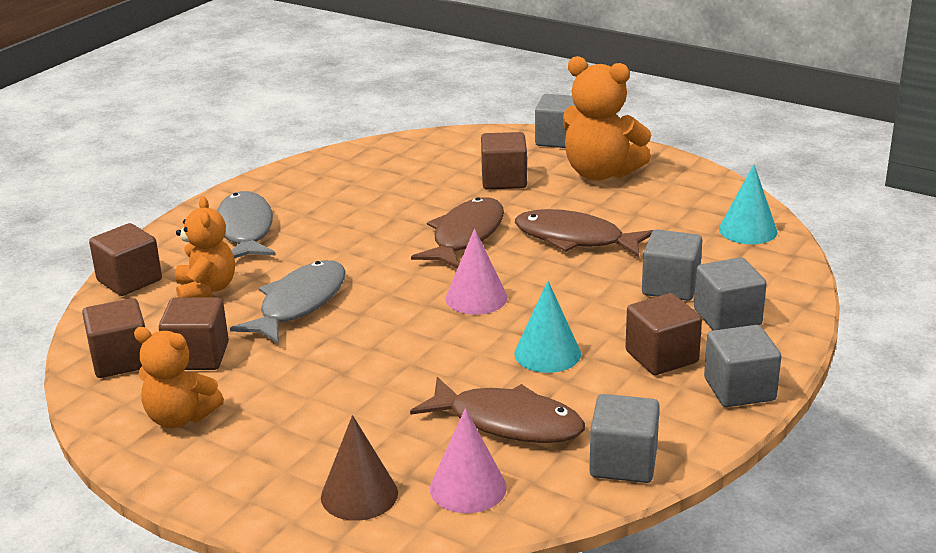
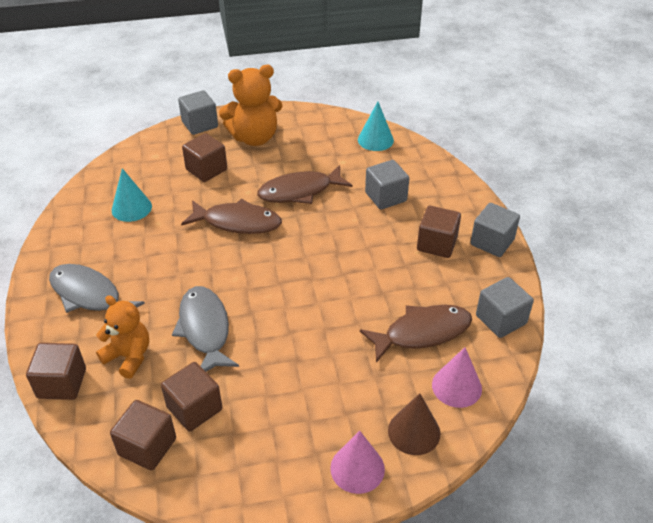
camera: 45 degrees left, 15 degrees up
(180, 417) = (247, 459): orange teddy bear -> none
(465, 236) = (237, 222): brown fish -> brown fish turned 120 degrees clockwise
(476, 298) = (300, 262): pink cone -> pink cone (357, 468)
(547, 353) = (384, 276): turquoise cone -> turquoise cone (131, 208)
(727, 317) = (434, 201): grey cube -> none

